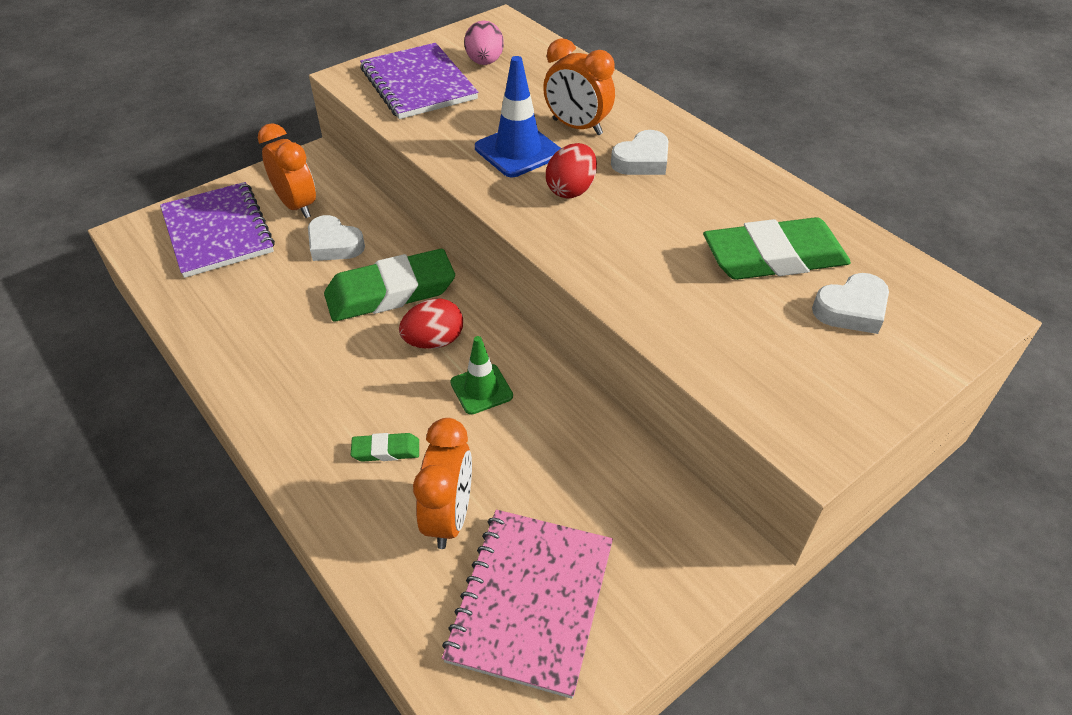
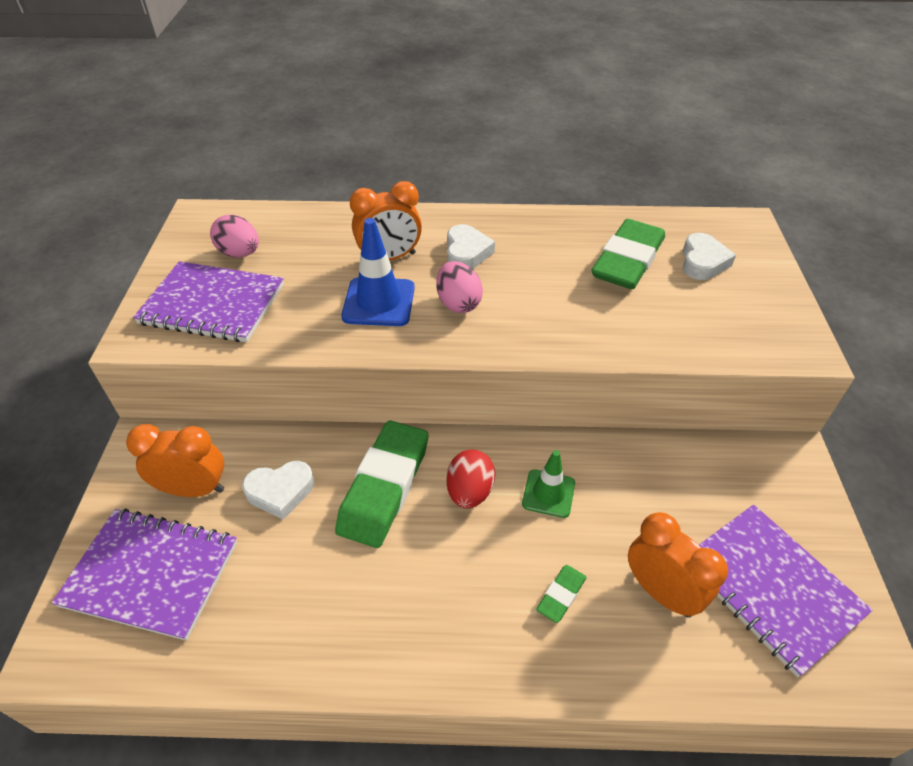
camera: 50 degrees left, 0 degrees up
(531, 601) = (771, 587): pink notebook -> purple notebook
(571, 190) = (458, 303): red egg -> pink egg

